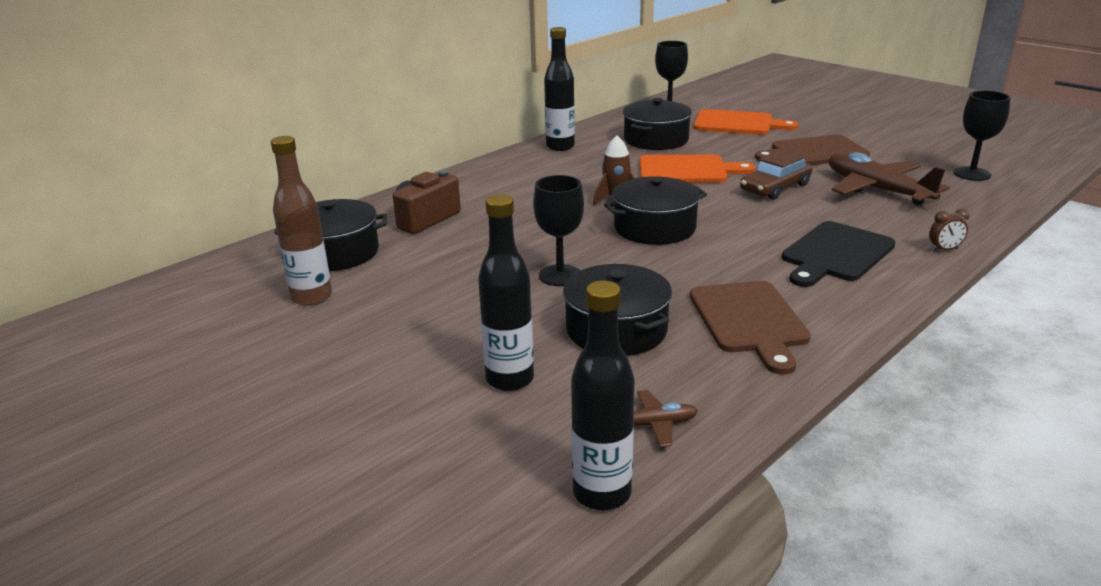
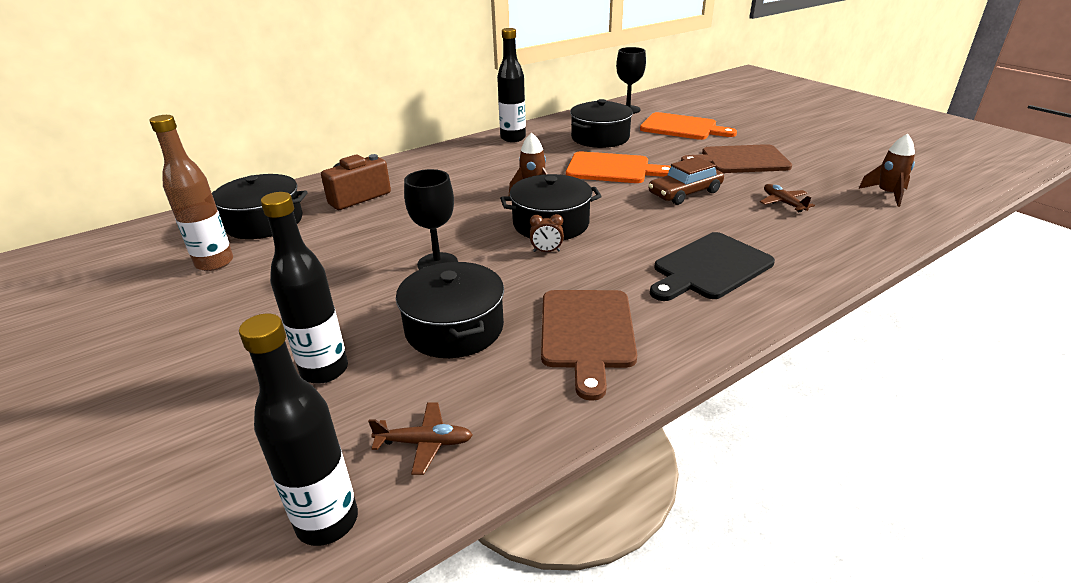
camera: 10 degrees right, 5 degrees up
(877, 189) = (783, 203): brown plane -> brown plane, size x0.48
(944, 250) = (824, 274): brown clock -> brown clock (546, 251)
(971, 174) = (887, 194): black goblet -> brown rocket

